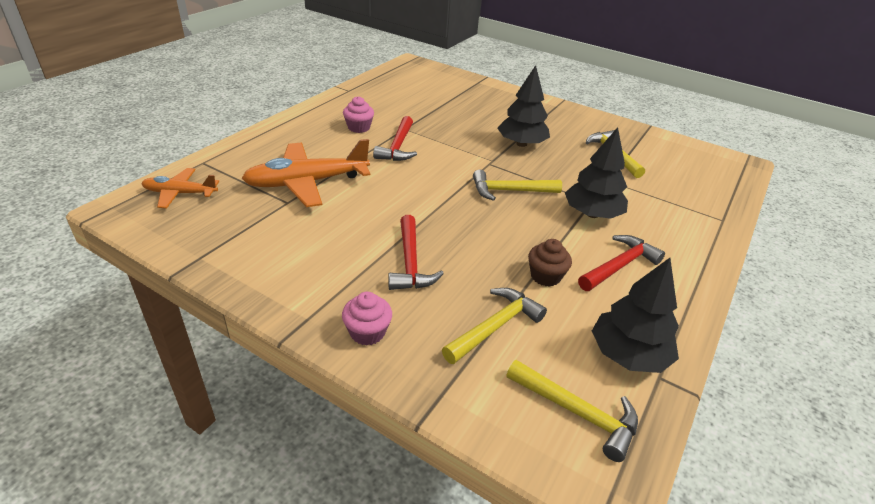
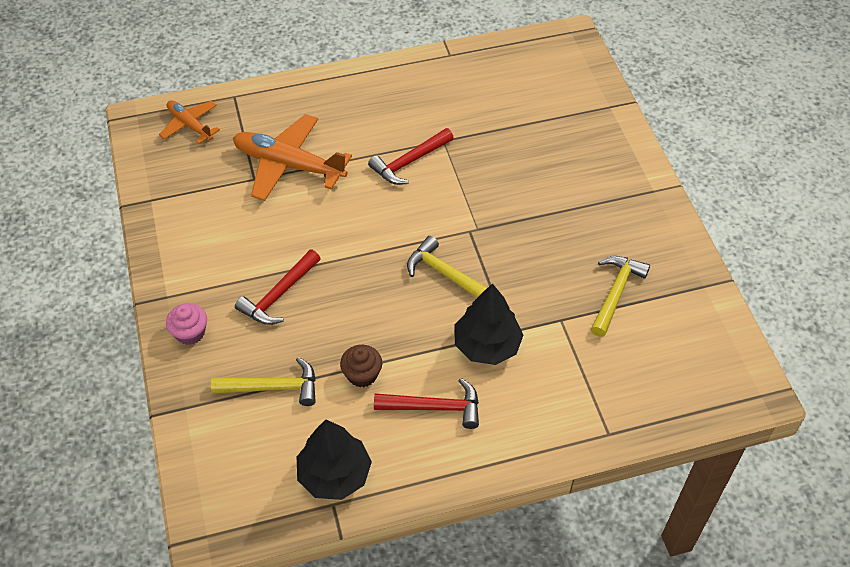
camera: 45 degrees right, 15 degrees up
(359, 127) = (401, 117): pink cupcake -> none
(521, 144) = (535, 224): black tree -> none
(577, 413) = (247, 481): yellow hammer -> none

